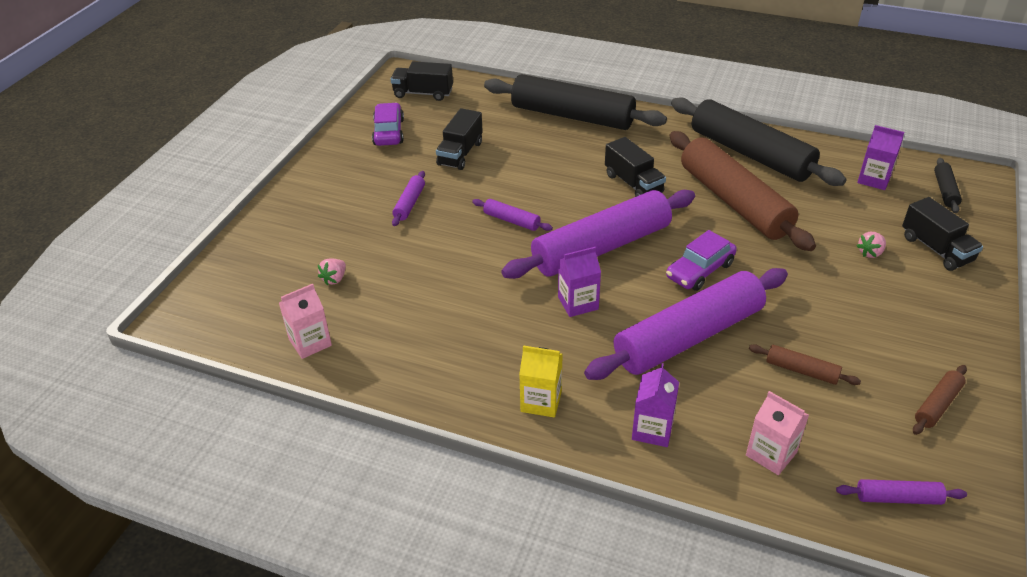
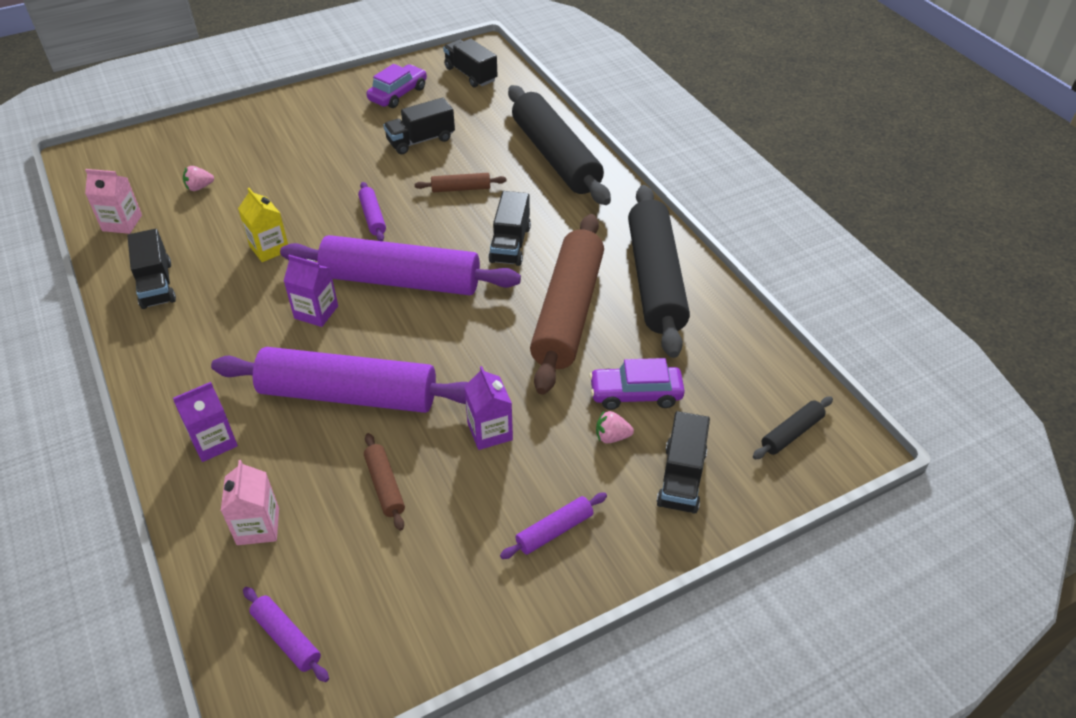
camera: 40 degrees right, 5 degrees up
(409, 203) = (326, 160): purple rolling pin -> purple rolling pin (554, 530)
(422, 364) = (157, 284): none -> black truck
(541, 401) = (181, 365): yellow carton -> yellow carton (269, 248)
(700, 270) = (443, 350): purple car -> purple car (635, 394)
(874, 179) = (735, 376): purple carton -> purple carton (490, 431)
(937, 405) = (442, 600): brown rolling pin -> brown rolling pin (461, 188)

